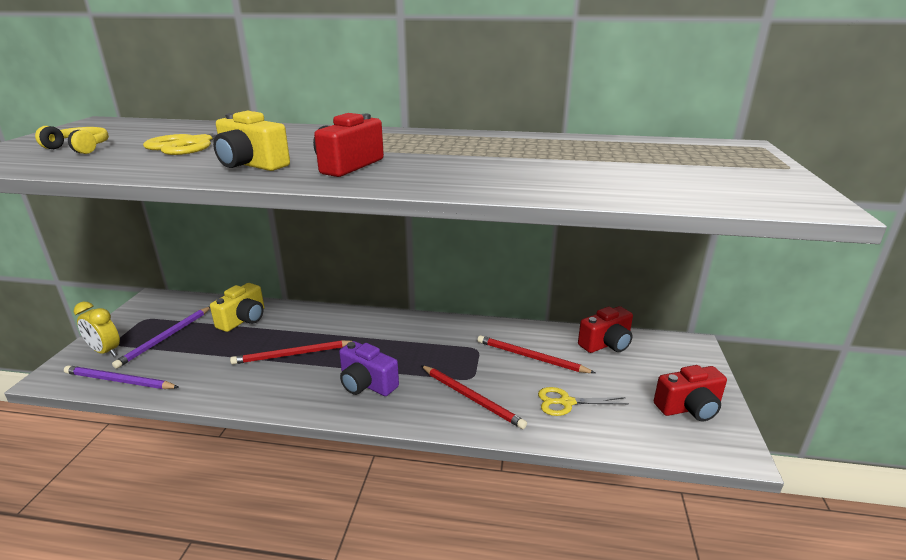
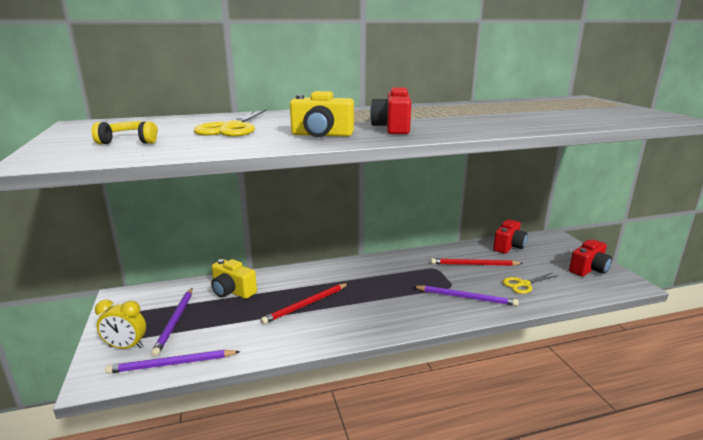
camera: 25 degrees left, 5 degrees down
(243, 320) = (232, 291): yellow camera -> yellow camera turned 120 degrees clockwise
(366, 384) = (386, 308): purple camera -> none
(472, 398) = (466, 297): red pencil -> purple pencil

